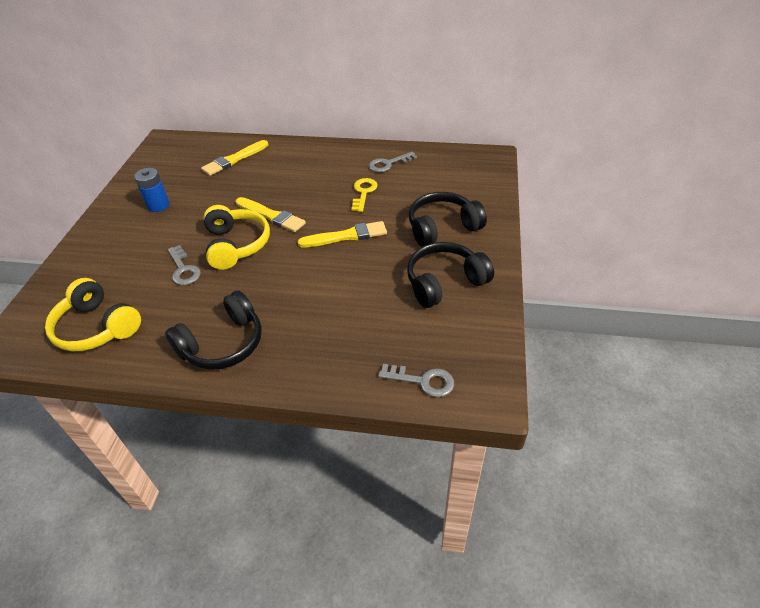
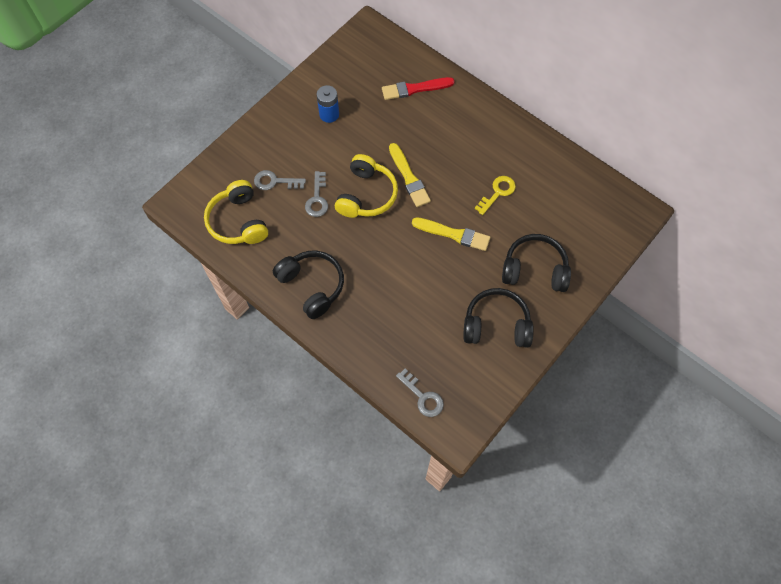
camera: 30 degrees right, 20 degrees up
(223, 344) = (312, 286): black headphones -> black headphones turned 120 degrees counterclockwise
(234, 159) = (415, 89): yellow brush -> red brush
(388, 164) = (541, 169): grey key -> grey key (275, 181)

